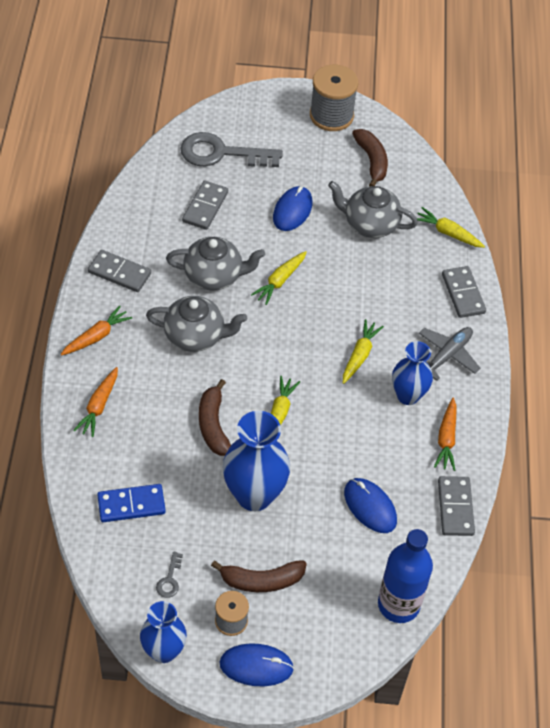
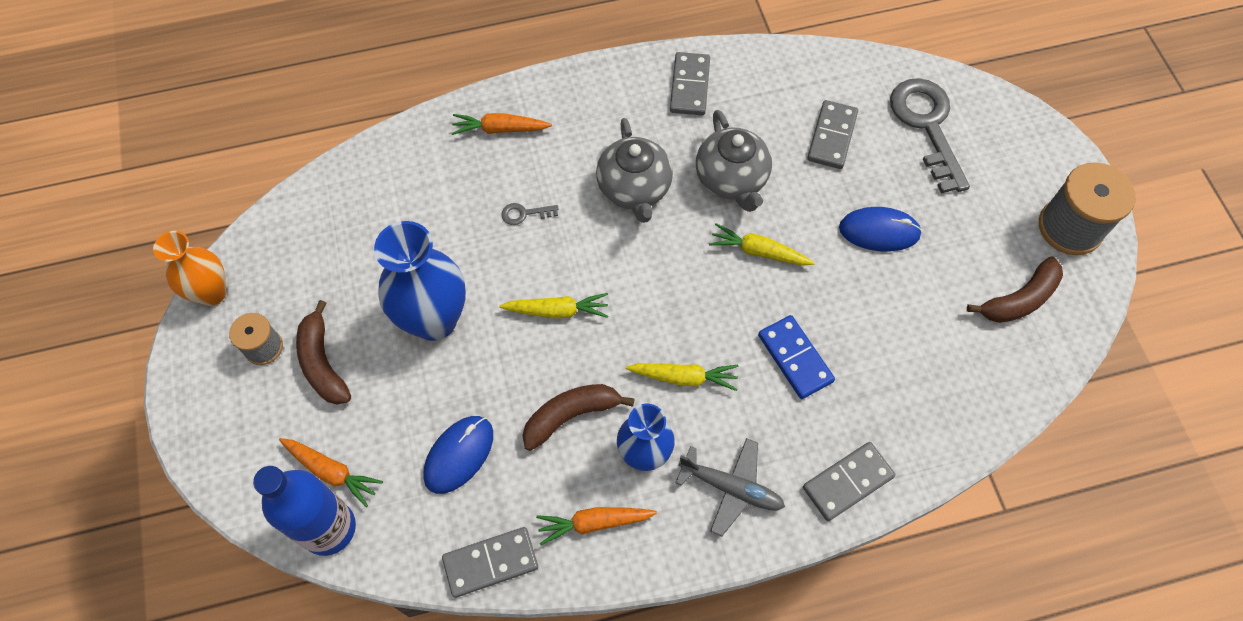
camera: 75 degrees right, 10 degrees up
(96, 336) = (591, 95): orange carrot -> orange carrot (331, 472)
(131, 504) = (384, 202): blue domino -> blue domino (795, 358)
(164, 651) = (212, 293): blue vase -> orange vase
(169, 579) = (300, 269): grey key -> grey key (524, 214)
(205, 207) = (832, 137): grey domino -> grey domino turned 75 degrees counterclockwise
(213, 425) = (516, 247): brown banana -> brown banana (571, 415)
(256, 666) = (212, 391): blue mouse -> none
(370, 224) = (907, 328): grey teapot -> none
(448, 233) = (946, 433): yellow carrot -> none

